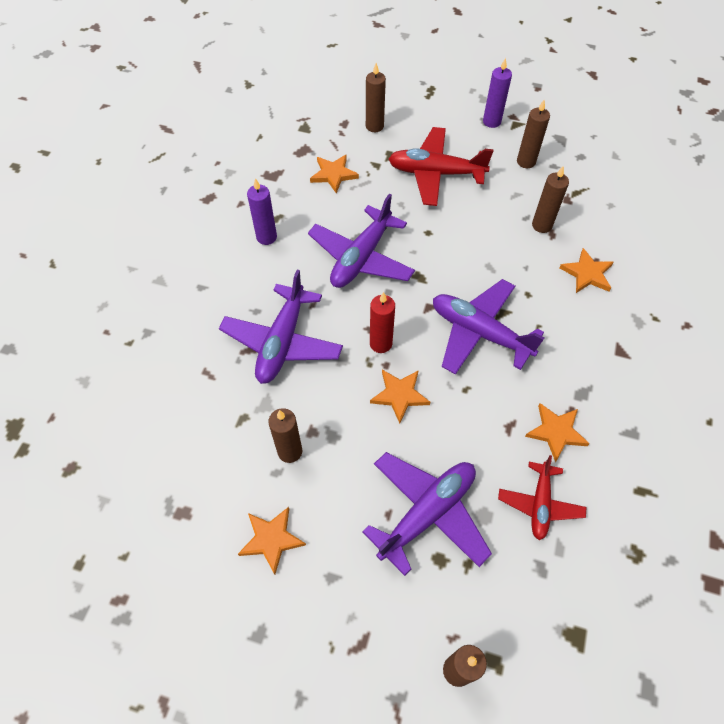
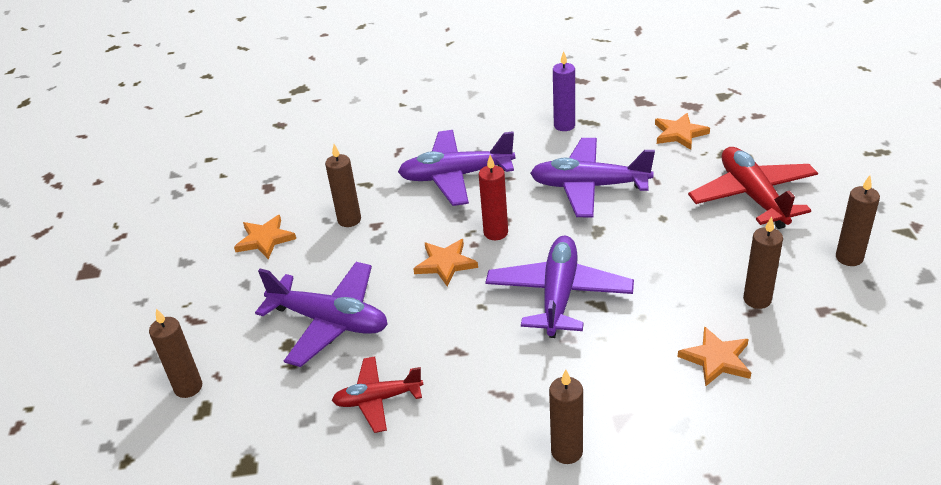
camera: 70 degrees right, 20 degrees down
(374, 126) = (775, 134): brown candle -> brown candle (567, 451)
(491, 122) = (885, 211): purple candle -> none
(556, 432) = (471, 389): orange star -> none

